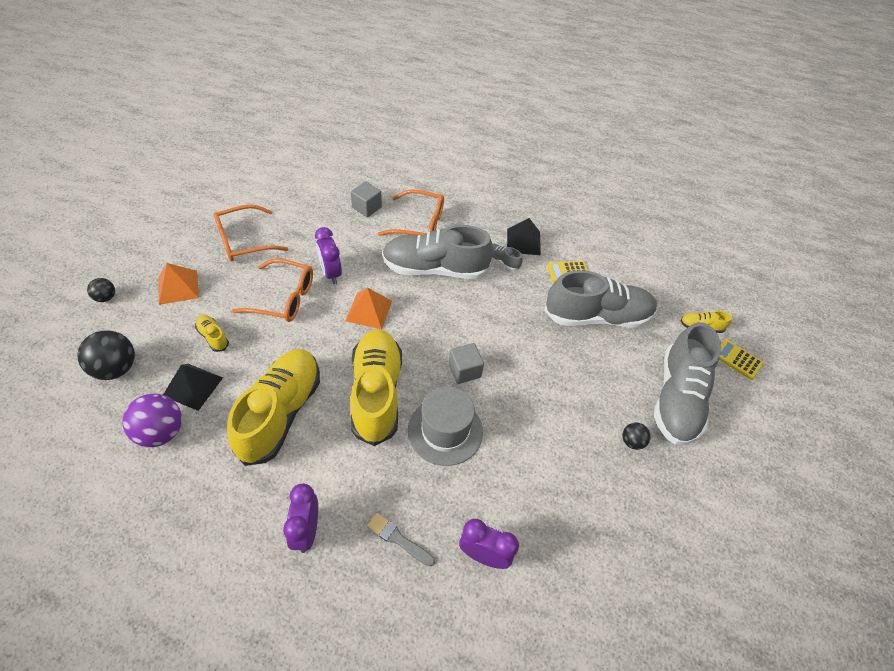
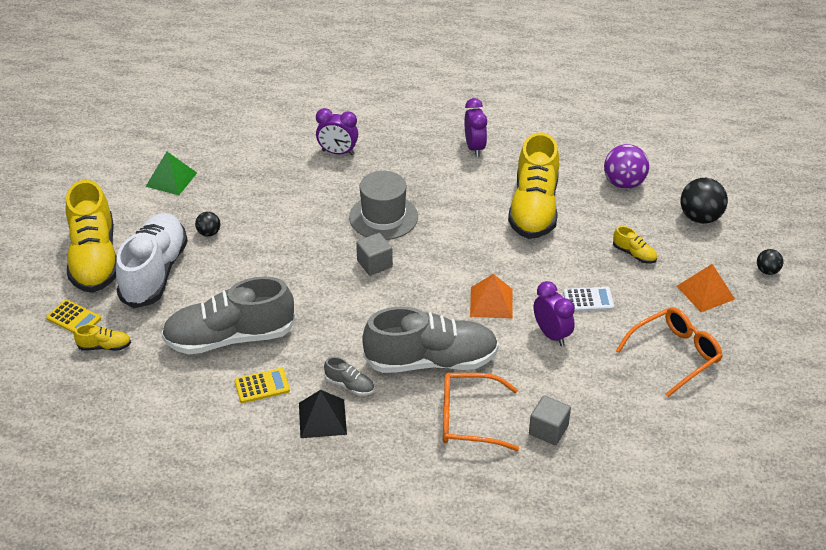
camera: 175 degrees right, 10 degrees down
(193, 386) = (622, 215): black pyramid -> none
(284, 298) = (588, 300): orange glasses -> white calculator
(376, 393) = (455, 234): yellow shoe -> yellow shoe (94, 259)
(398, 539) = (404, 152): grey brush -> none
(677, 398) = (154, 273): grey shoe -> white shoe
(691, 541) = (171, 179): none -> green pyramid

